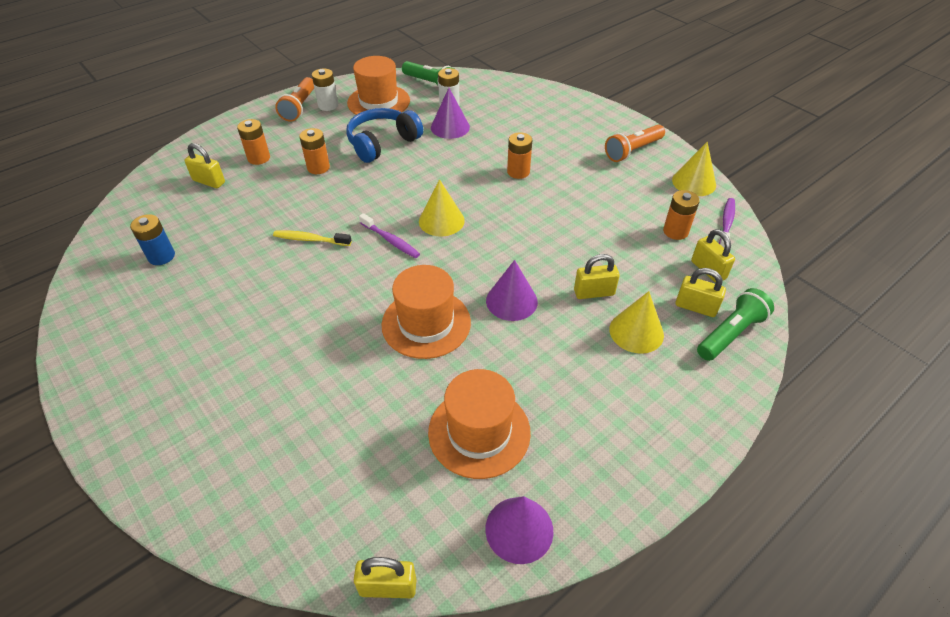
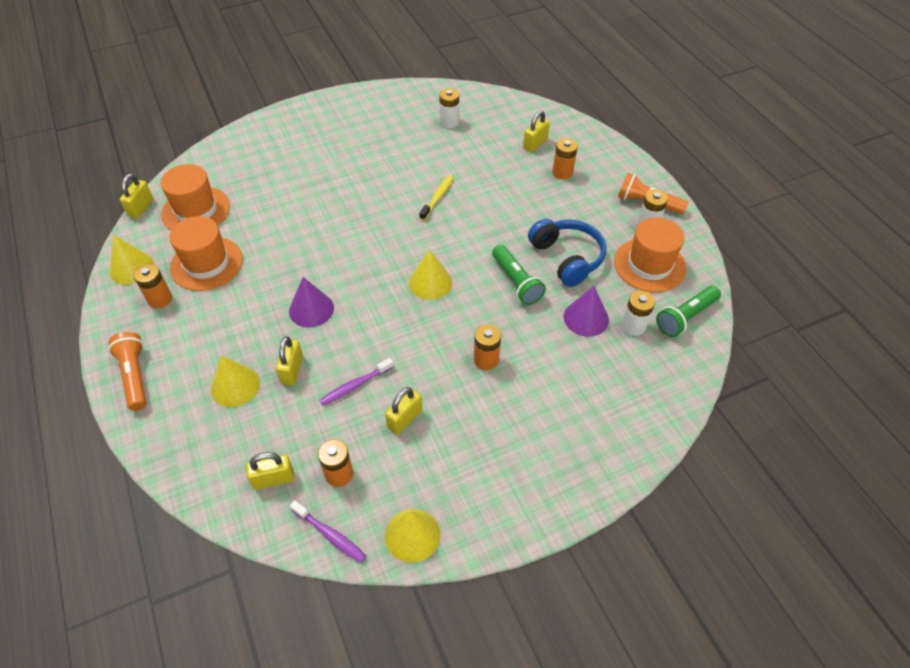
camera: 105 degrees right, 5 degrees up
(161, 256) = (449, 122): blue battery -> white battery
(318, 167) = (537, 209): orange battery -> orange battery (160, 299)
(390, 240) = (417, 245): purple toothbrush -> purple toothbrush (355, 385)
(426, 323) = (314, 252): orange hat -> orange hat (196, 210)
(519, 529) = (131, 268): purple cone -> yellow cone
(632, 151) = (494, 490): orange flashlight -> orange flashlight (135, 376)
(695, 307) = (236, 445): yellow padlock -> yellow padlock (404, 419)
(730, 334) = (193, 459): green flashlight -> green flashlight (516, 282)

